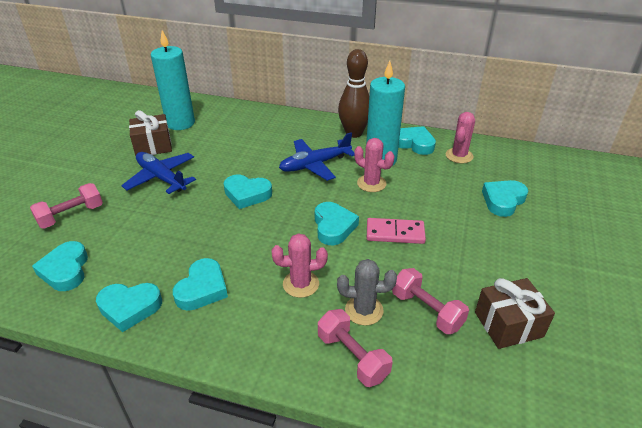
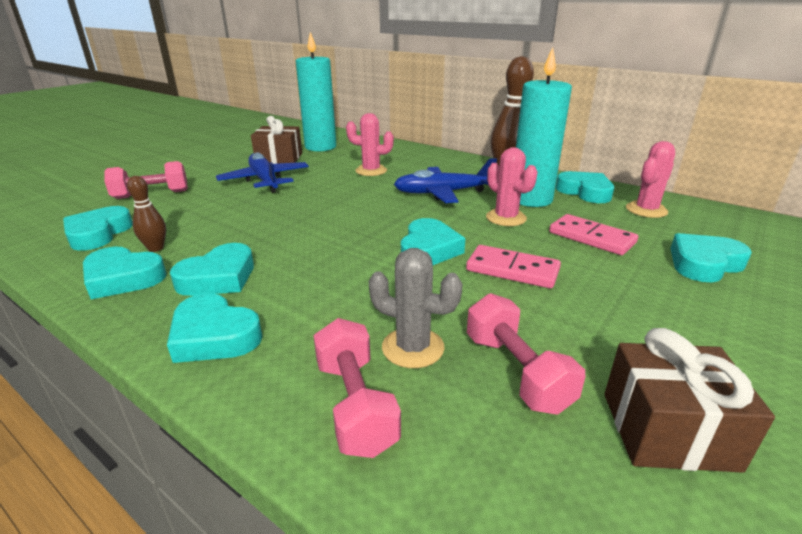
camera: 20 degrees right, 10 degrees down
(130, 273) = (156, 248): none -> brown bowling pin
(247, 194) = (344, 205): turquoise heart -> turquoise heart (214, 336)
(301, 284) = (343, 298): pink cactus -> pink cactus (371, 171)
(433, 191) = (591, 238): none -> pink domino

